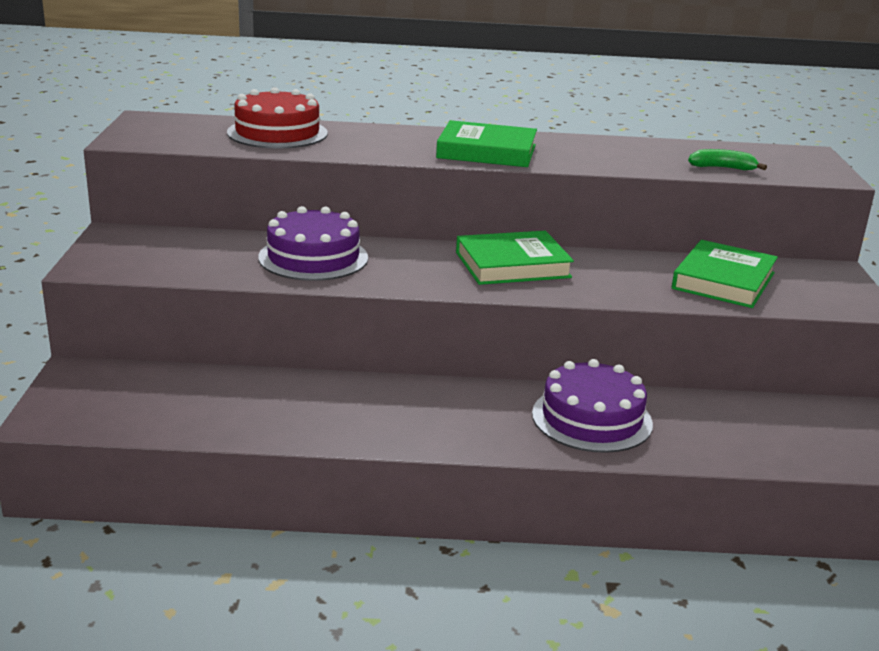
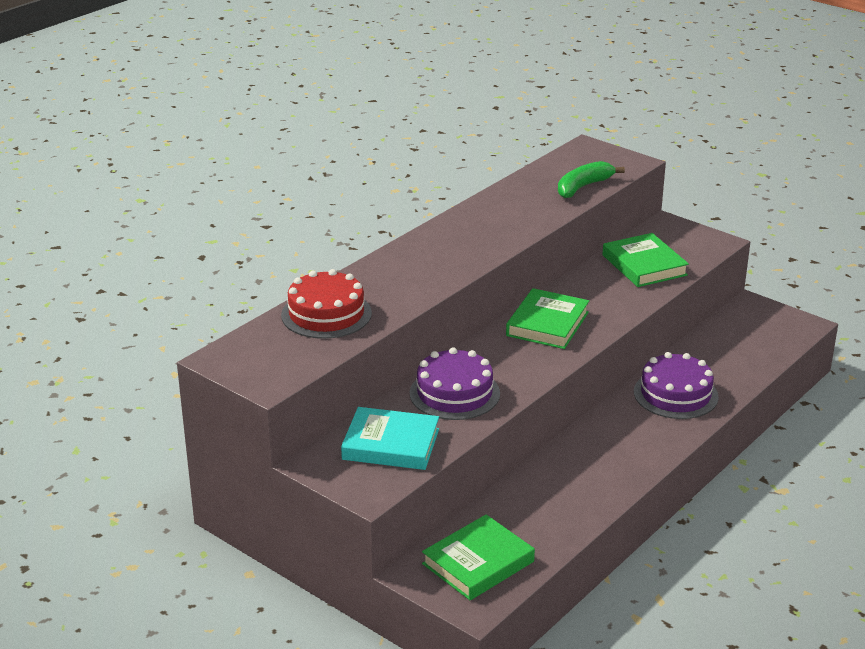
camera: 50 degrees left, 5 degrees up
(184, 254) = (391, 444): none -> turquoise book
(486, 151) = (463, 250): green book -> green book (478, 563)
(722, 168) = (583, 187): green banana -> green banana, size x1.51

